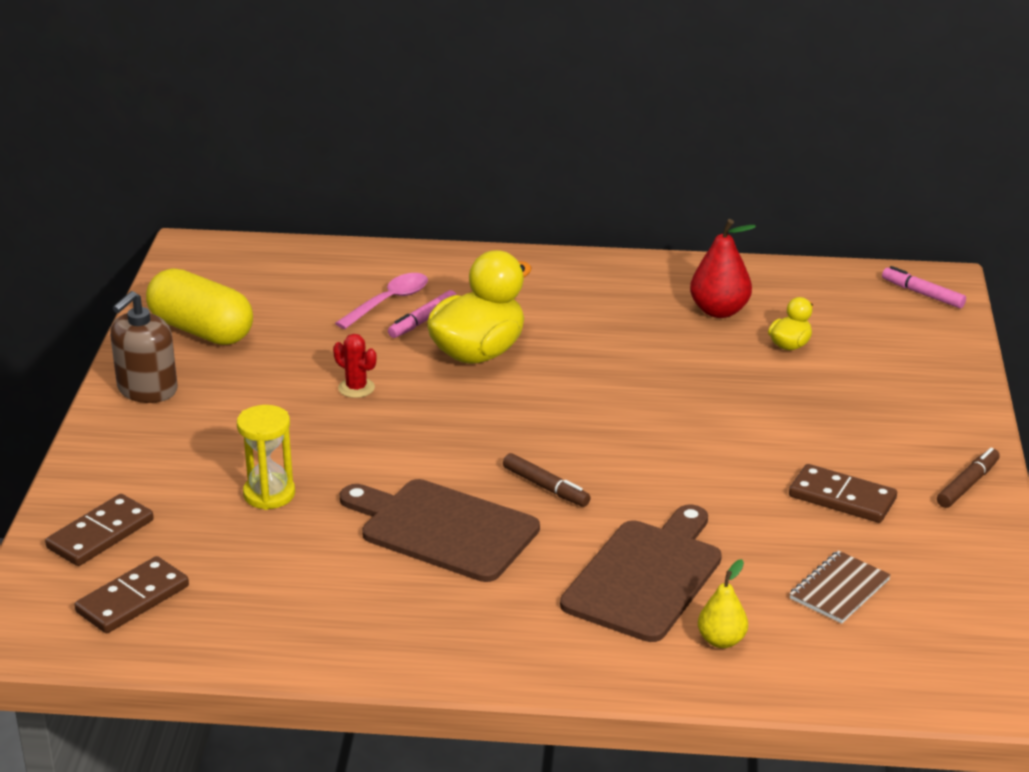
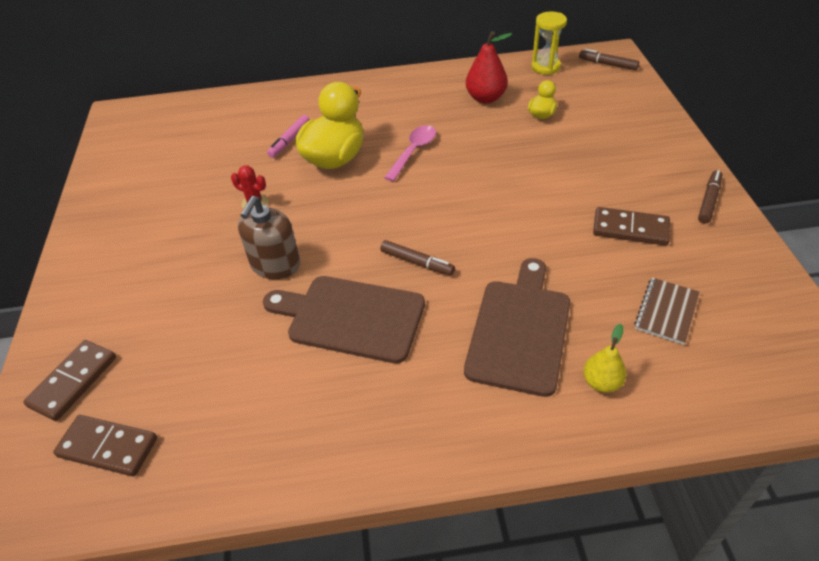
camera: 10 degrees left, 15 degrees up
(132, 599) = (108, 447): brown domino -> brown domino turned 75 degrees clockwise
(147, 390) = (97, 234): brown soap dispenser -> brown soap dispenser (275, 265)
(201, 330) = (132, 176): yellow capsule -> none
(269, 494) = (207, 312): yellow hourglass -> yellow hourglass (545, 67)
(389, 302) = (262, 130): pink spoon -> pink spoon (413, 151)
(922, 294) = (607, 64): pink marker -> brown marker

